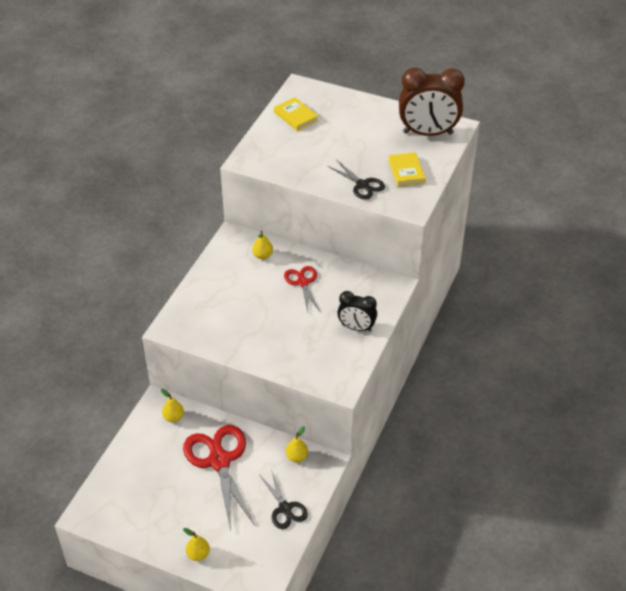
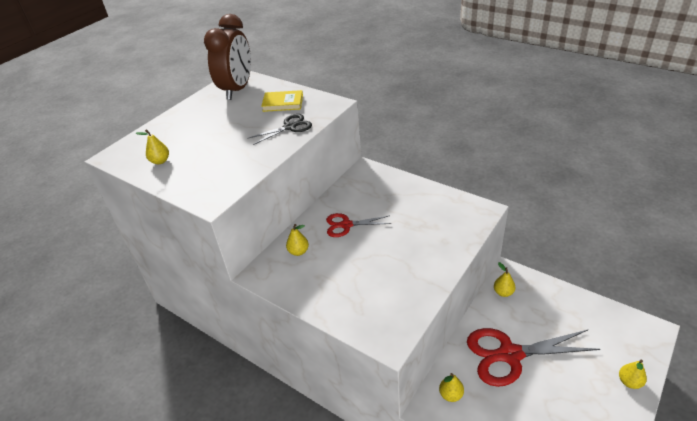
camera: 75 degrees left, 5 degrees down
(285, 508) = (563, 306): black scissors -> none
(296, 116) = (160, 161): yellow book -> yellow pear
(356, 327) = (412, 195): black clock -> none

